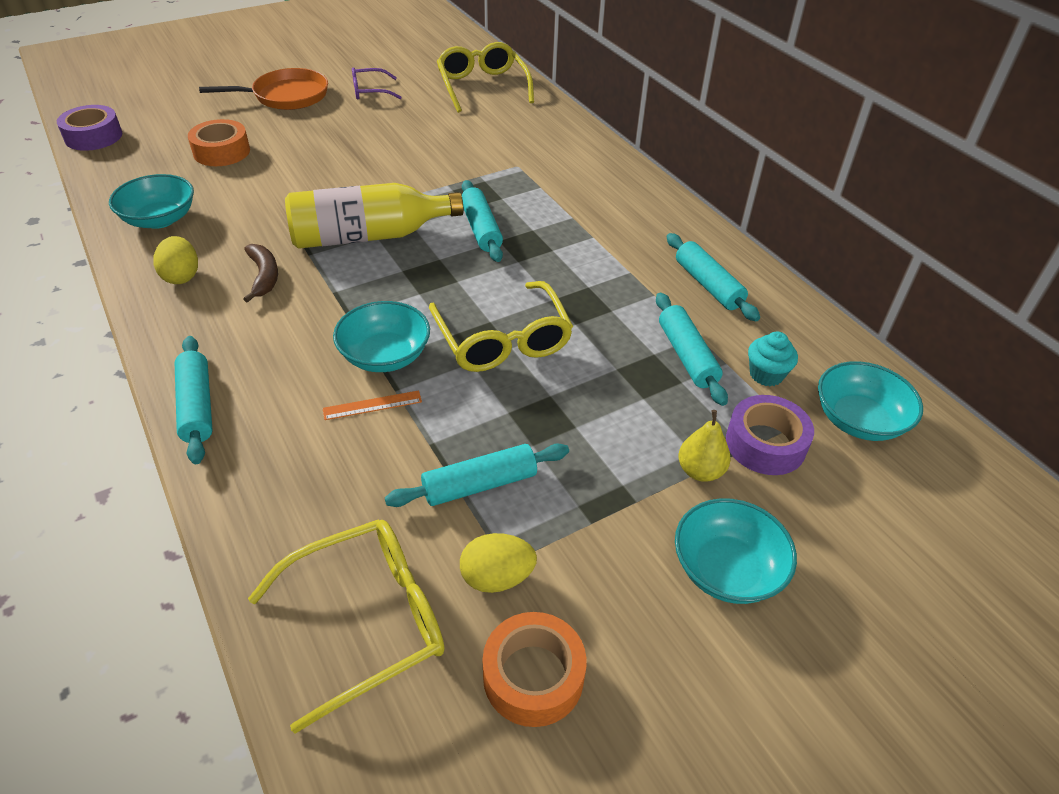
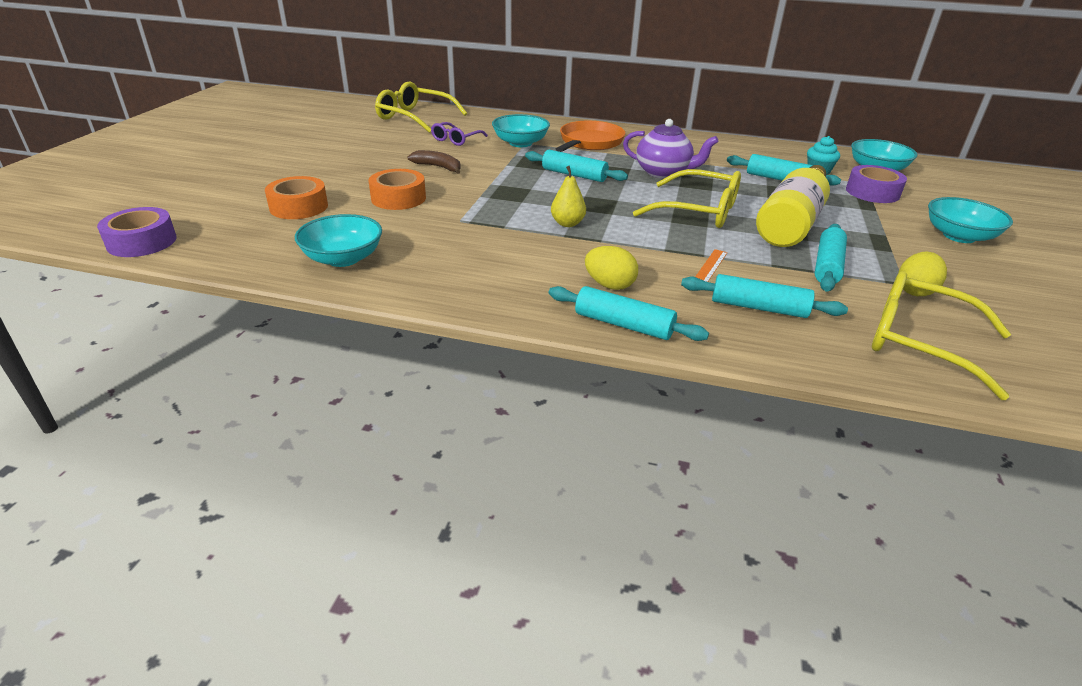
camera: 45 degrees left, 10 degrees down
(182, 276) = (443, 276): yellow egg -> yellow egg (609, 285)
(264, 276) = (502, 249): brown banana -> brown banana (438, 167)
(286, 96) = (276, 163): orange pan -> orange pan (589, 142)
(366, 621) = (920, 342): yellow glasses -> yellow glasses turned 75 degrees counterclockwise
(368, 236) = (519, 204): yellow bottle -> yellow bottle (791, 222)
(370, 91) = (340, 141): purple glasses -> purple glasses (456, 139)
(385, 356) = (662, 246): turquoise bowl -> turquoise bowl (520, 143)
(533, 676) = (1004, 311): orange tape -> orange tape (398, 198)
(574, 274) = (663, 172): none -> purple teapot
(700, 471) = (877, 212): yellow pear -> yellow pear (567, 223)
(708, 285) = (725, 152): turquoise rolling pin -> turquoise rolling pin (758, 307)

